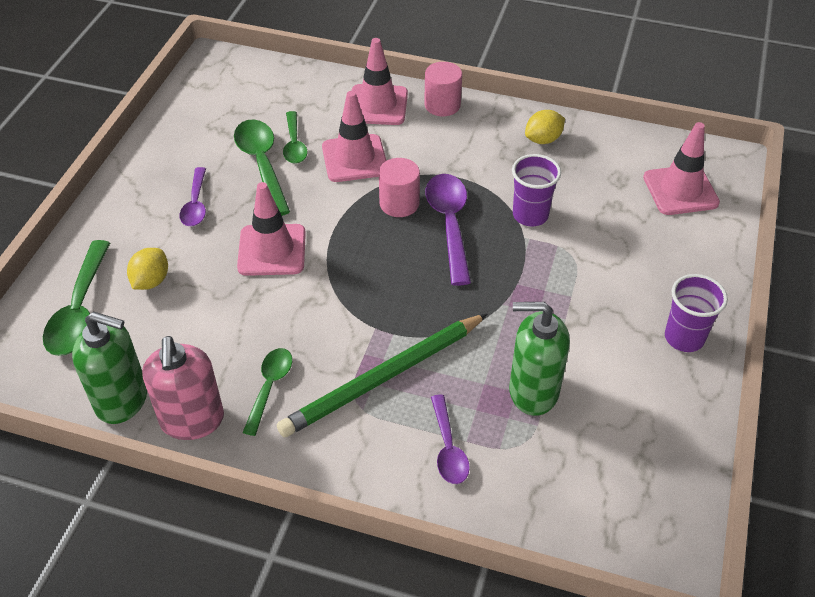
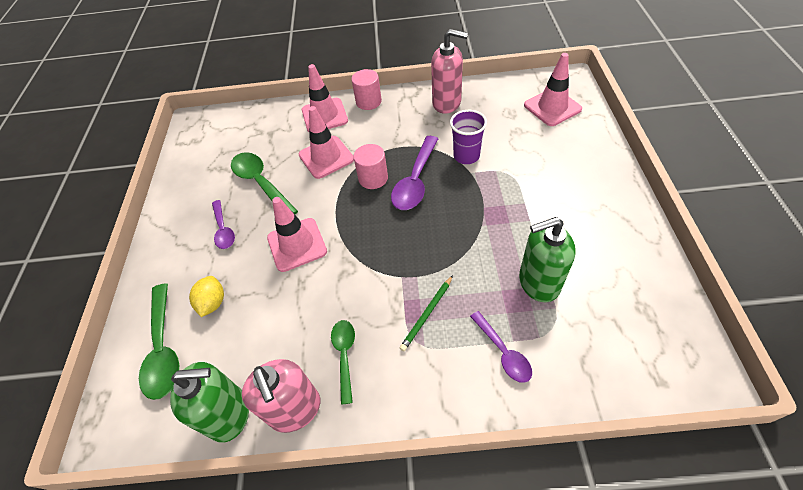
camera: 15 degrees left, 5 degrees up
(294, 144) = (278, 161): green spoon -> none
(383, 378) = (427, 314): green pencil -> green pencil, size x0.48
(449, 224) = (415, 181): purple spoon -> purple spoon turned 135 degrees counterclockwise
(543, 139) = (447, 103): yellow lemon -> pink soap dispenser
(684, 338) = (614, 205): purple cup -> none

